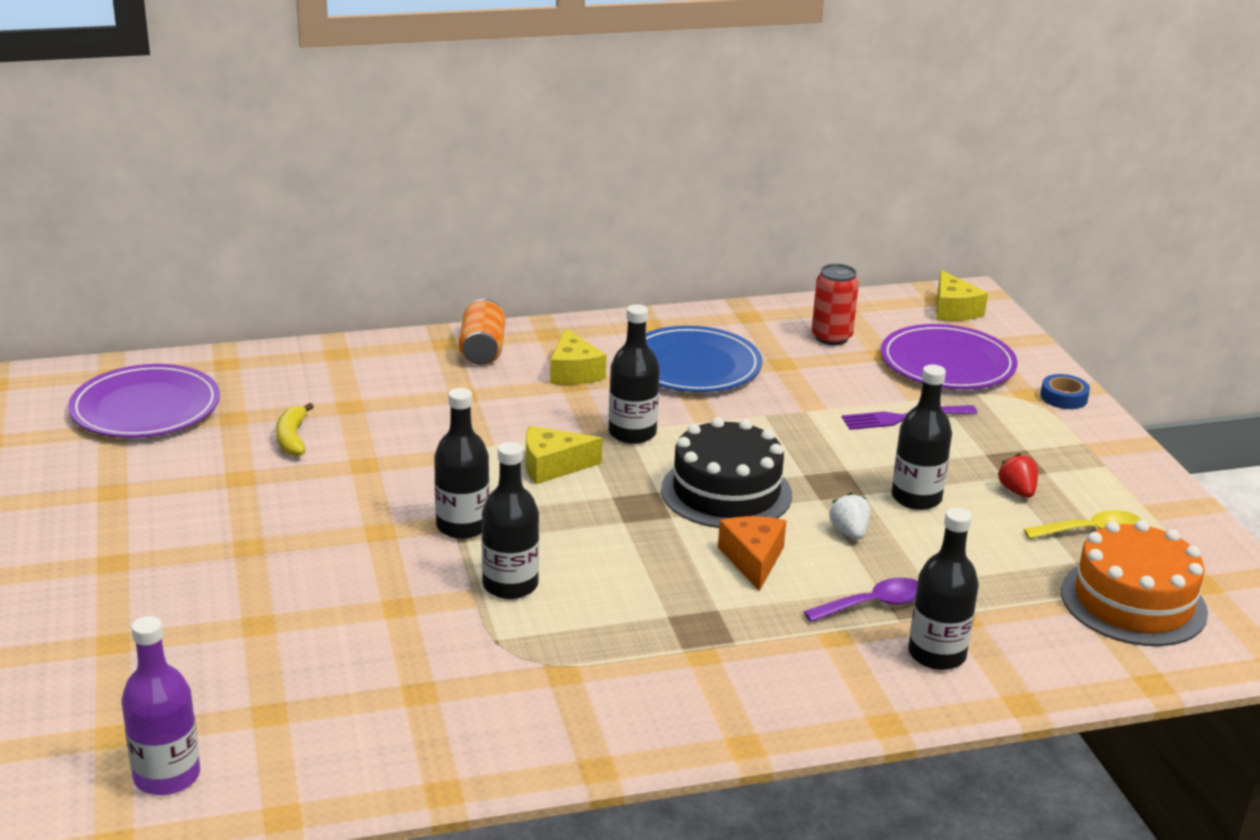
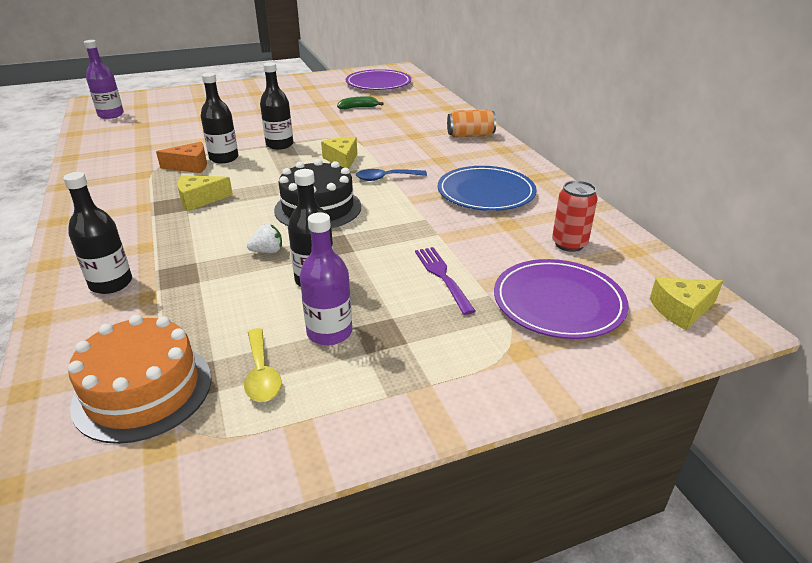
camera: 85 degrees right, 5 degrees up
(292, 438) = (358, 107): yellow banana -> green banana
(574, 372) = (456, 159): yellow cheese -> yellow cheese (200, 200)
(632, 433) = (385, 178): black bottle -> blue spoon
(753, 559) = (238, 218): orange cheese -> orange cheese (190, 166)
(873, 604) = (177, 260): purple spoon -> none
(1017, 491) = (329, 332): red strawberry -> purple bottle
(1063, 397) = (525, 376): blue tape -> none

